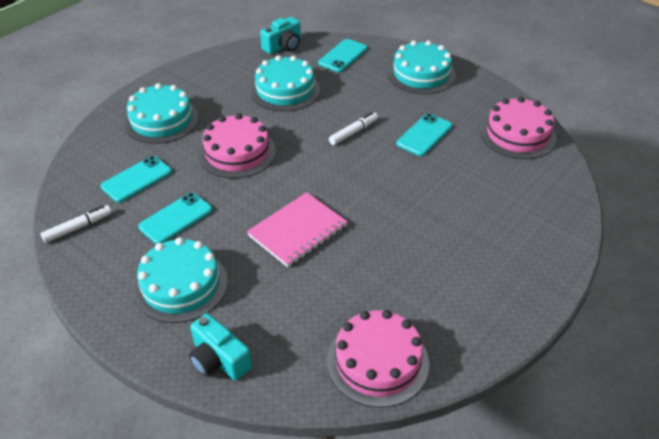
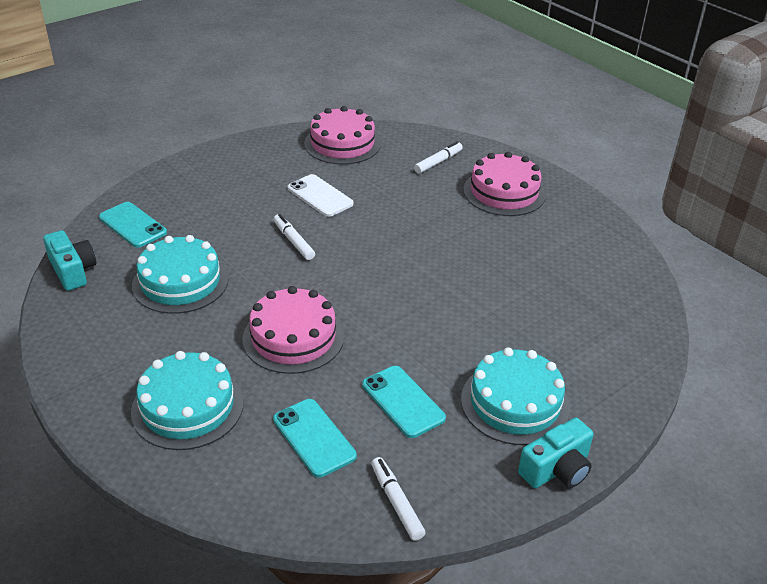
camera: 80 degrees left, 5 degrees down
(218, 359) = (619, 380): turquoise camera -> turquoise camera (557, 469)
(297, 231) = (446, 304): pink notebook -> none
(377, 362) = (620, 279): pink cake -> pink cake (504, 192)
(421, 74) = (208, 177): turquoise cake -> none
(424, 135) = (320, 196): turquoise phone -> white phone
(525, 201) = (438, 162): none -> white marker

